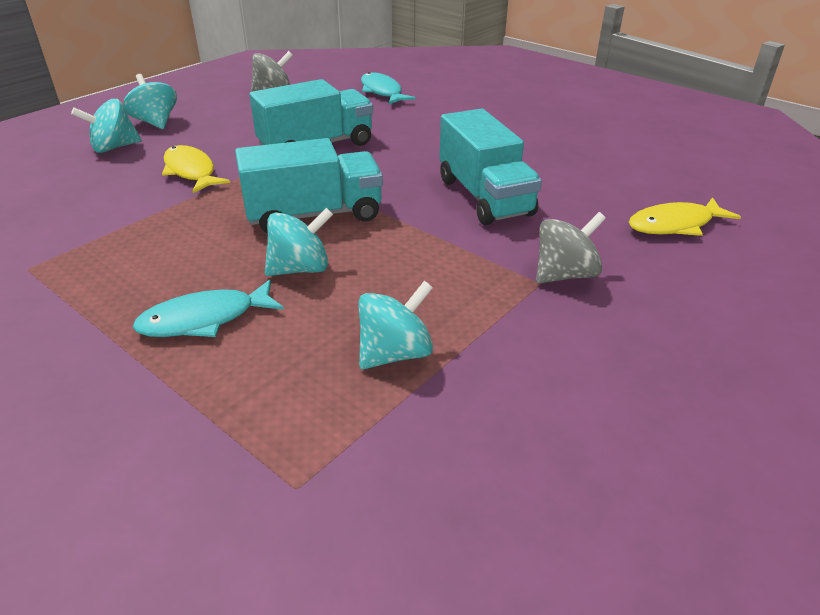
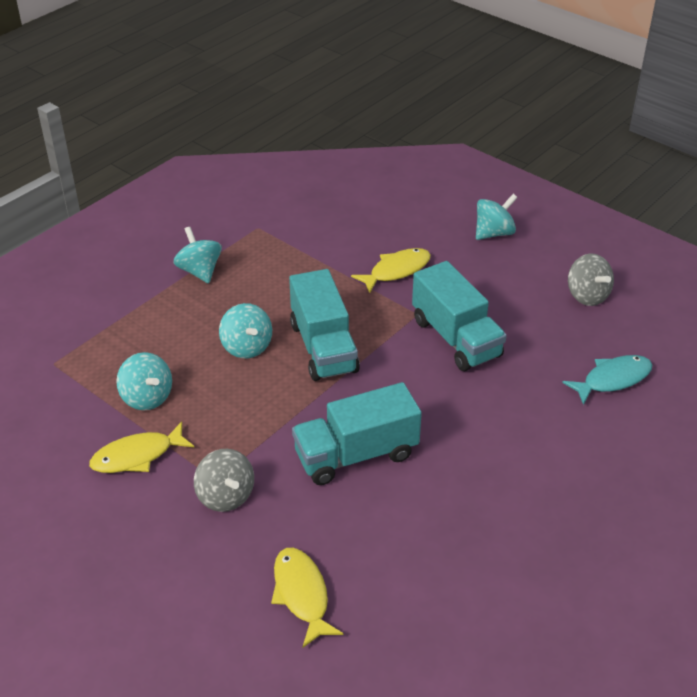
camera: 90 degrees right, 5 degrees up
(114, 147) = (437, 222): turquoise spinning top -> turquoise spinning top (199, 271)
(205, 319) = (194, 311): turquoise fish -> none
(514, 352) = (137, 456): none -> yellow fish

